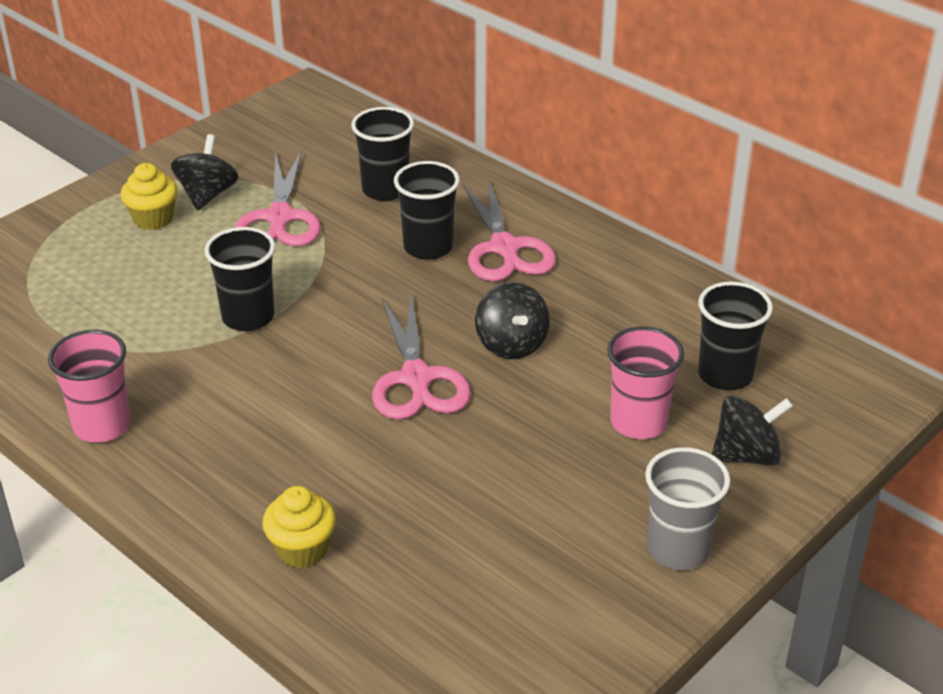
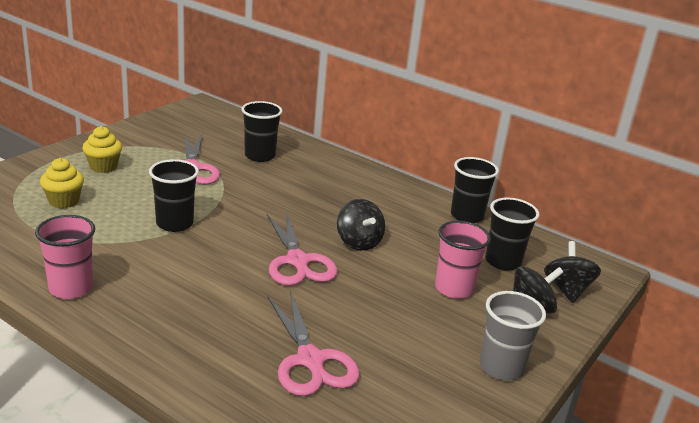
camera: 10 degrees left, 10 degrees down
(207, 195) = (140, 155): black spinning top -> black spinning top (567, 289)
(302, 549) = (230, 370): yellow cupcake -> yellow cupcake (64, 201)
(428, 247) = (293, 187): black cup -> black cup (467, 216)
(504, 248) = (343, 189): pink scissors -> pink scissors (310, 361)

